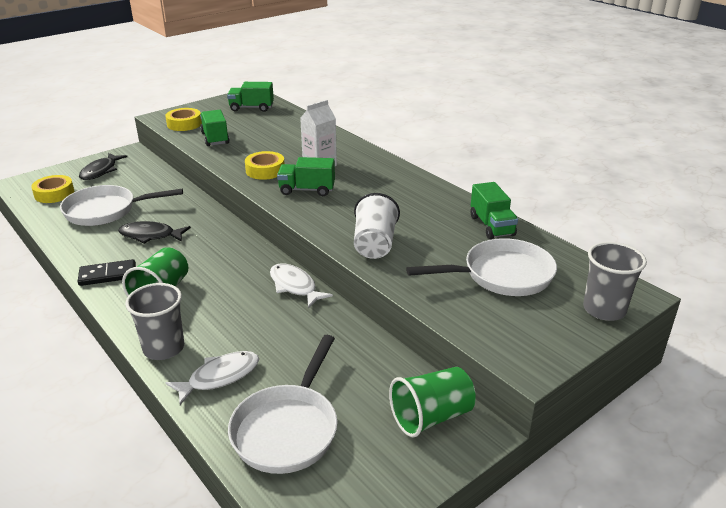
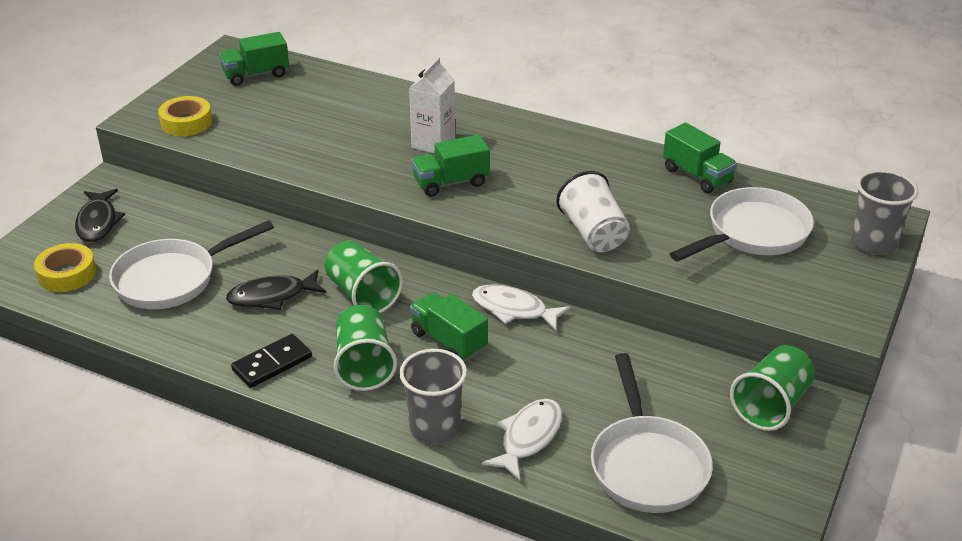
camera: 25 degrees left, 5 degrees up
(205, 249) = (362, 295): none -> green cup
(215, 138) = (255, 135): green truck -> green truck (448, 341)
(265, 170) = (372, 168): yellow tape -> none

